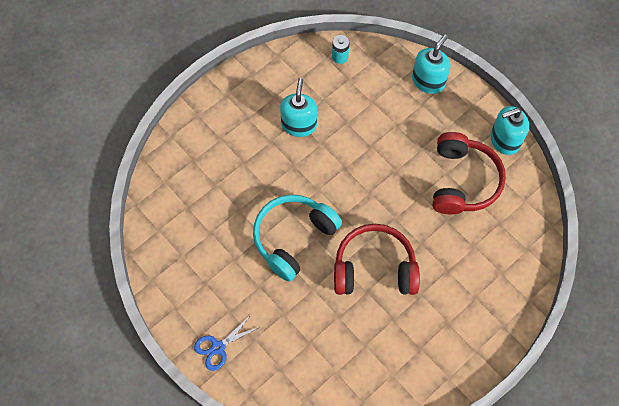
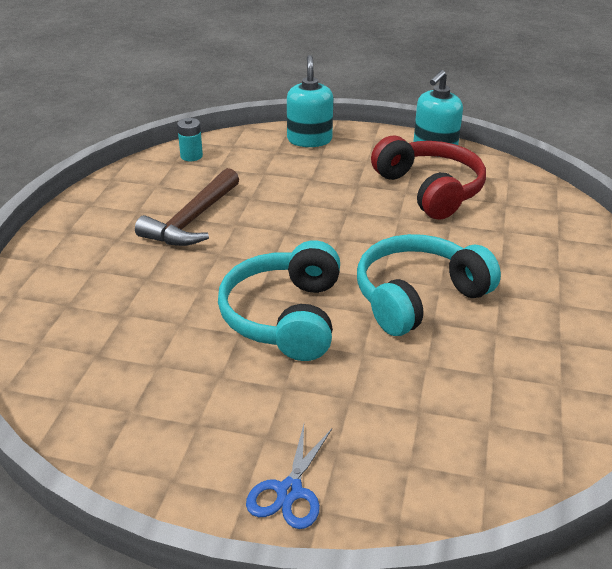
camera: 35 degrees left, 30 degrees down
(299, 125) = (192, 220): turquoise soap dispenser -> brown hammer
(374, 268) = (418, 297): red headphones -> turquoise headphones

